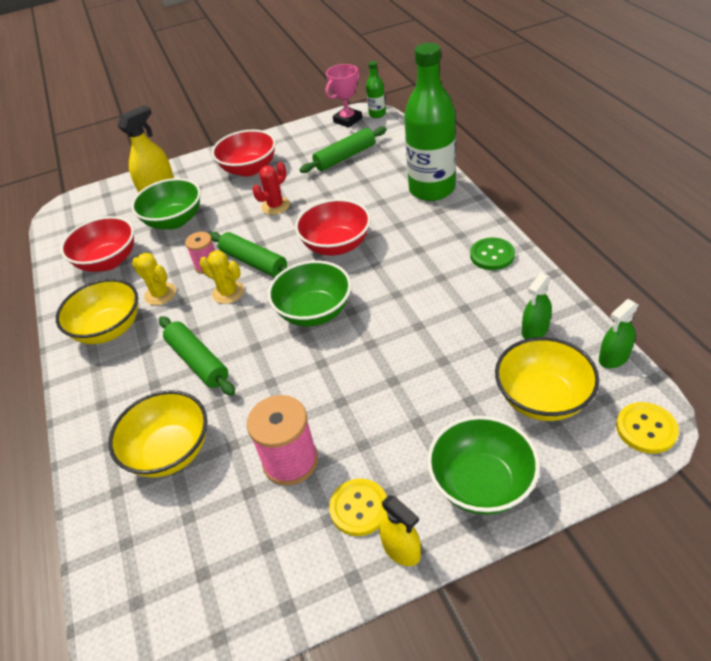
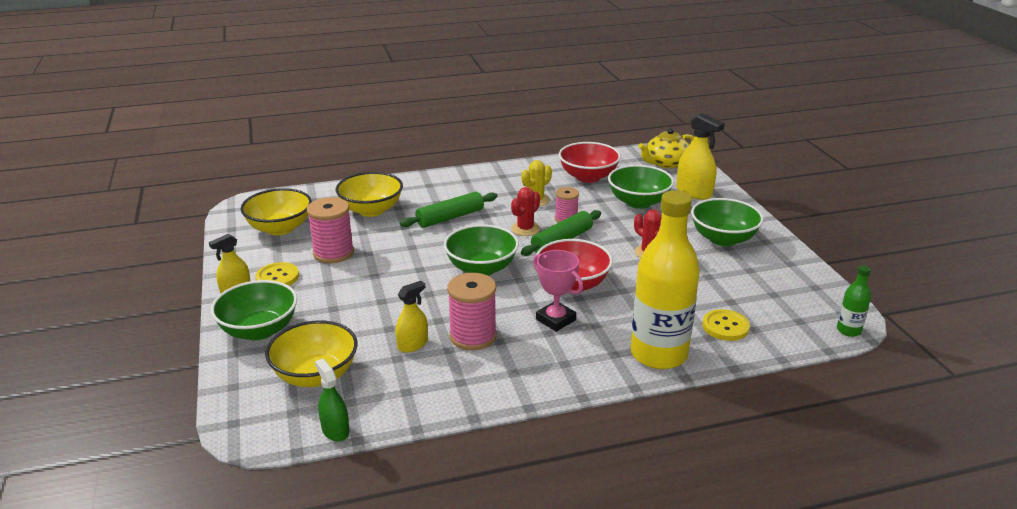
camera: 90 degrees right, 15 degrees down
(87, 210) = (666, 163): none -> yellow teapot
(109, 329) = (503, 182): yellow bowl -> yellow bowl (280, 228)
(228, 292) = (525, 229): yellow cactus -> red cactus
(249, 169) = (723, 239): red bowl -> green bowl
(345, 157) = (740, 299): green rolling pin -> none
(348, 120) = (832, 306): pink trophy -> pink trophy (555, 320)
(432, 189) = (658, 354): green bottle -> yellow bottle
(439, 295) = (473, 336): none -> pink spool
(465, 335) = (412, 344): none -> yellow spray bottle
(492, 255) = (521, 379): green button -> none
(535, 330) = (397, 387): green spray bottle -> none
(646, 429) = (247, 427): yellow button -> yellow button (725, 326)

